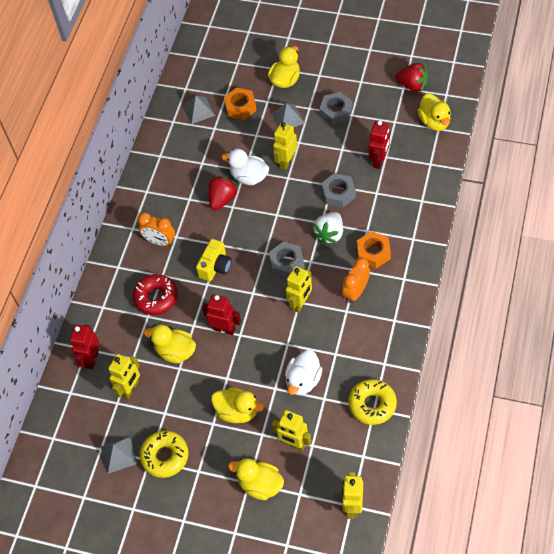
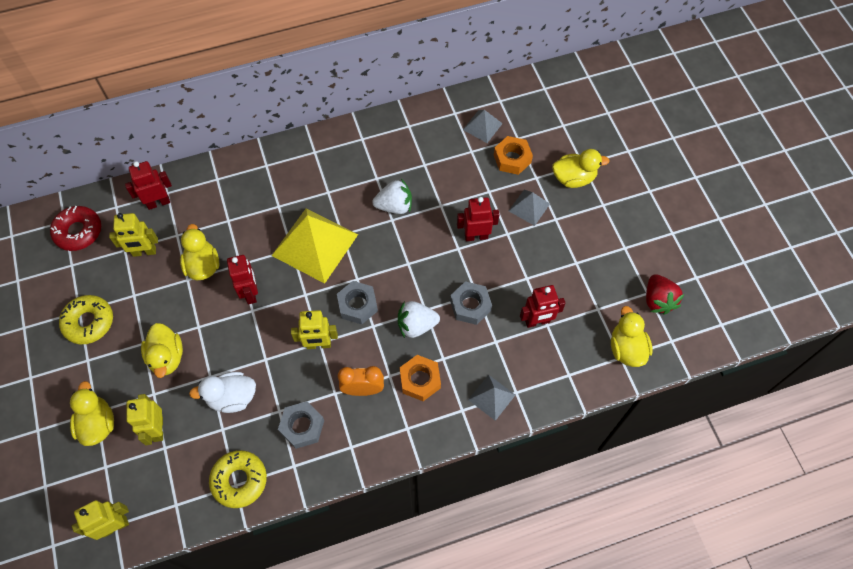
camera: 50 degrees right, 5 degrees up
(118, 455) = (72, 283): grey pyramid -> grey pyramid (491, 397)
(156, 297) = (251, 215): red donut -> red donut (78, 232)
(160, 241) = (314, 182): orange clock -> none
(215, 267) = (315, 245): yellow camera -> yellow pyramid
(222, 199) = (394, 206): red strawberry -> white strawberry
(249, 177) = (435, 214): white duck -> none
(286, 162) = (476, 236): yellow robot -> red robot
(336, 112) = (569, 246): grey nut -> grey nut (302, 427)
(434, 122) = (626, 348): yellow duck -> yellow duck turned 135 degrees clockwise

